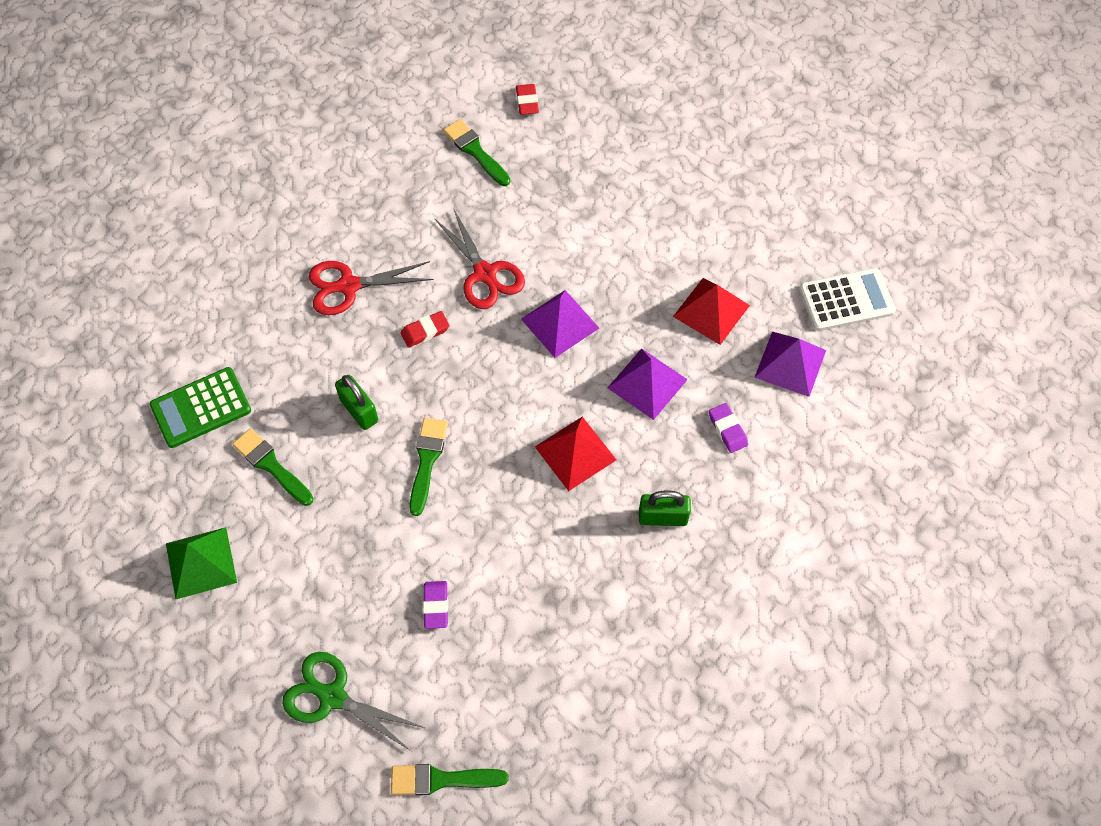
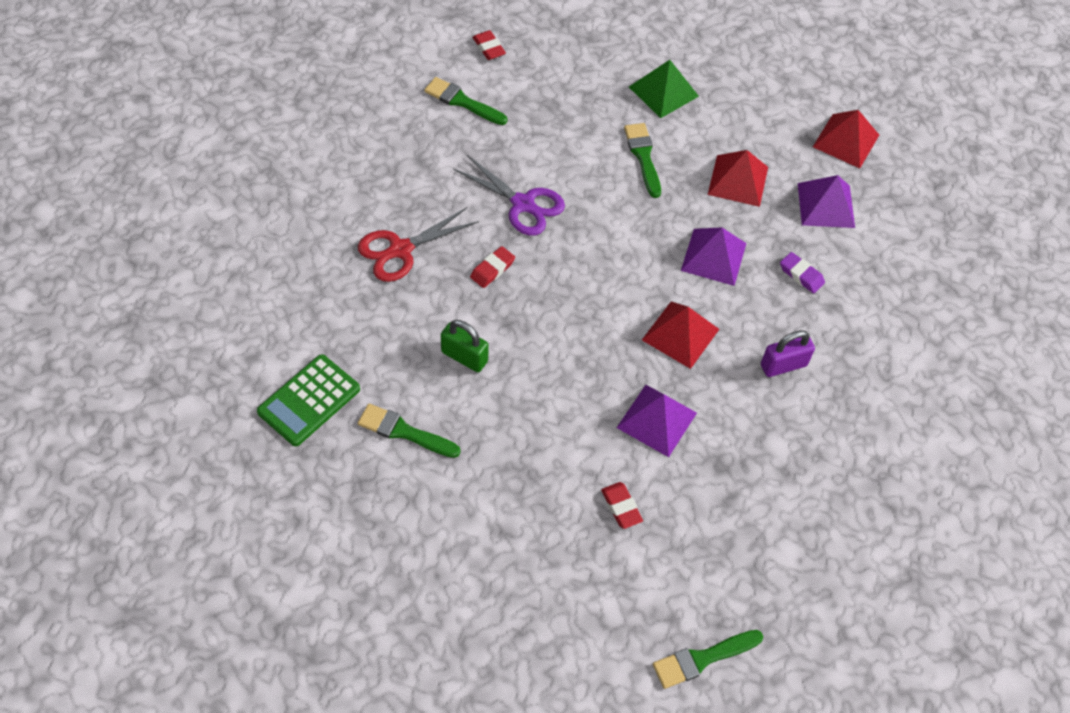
camera: 25 degrees left, 5 degrees down
(201, 563) = (378, 542): green pyramid -> green pyramid (663, 91)
(332, 697) = (565, 621): green scissors -> none
(427, 461) = (550, 382): green brush -> green brush (643, 156)
(436, 606) = (621, 507): purple eraser -> red eraser
(485, 273) = (523, 204): red scissors -> purple scissors
(560, 323) = (611, 227): purple pyramid -> purple pyramid (656, 420)
(663, 517) = (783, 365): green padlock -> purple padlock
(846, 300) = (846, 141): white calculator -> red pyramid

